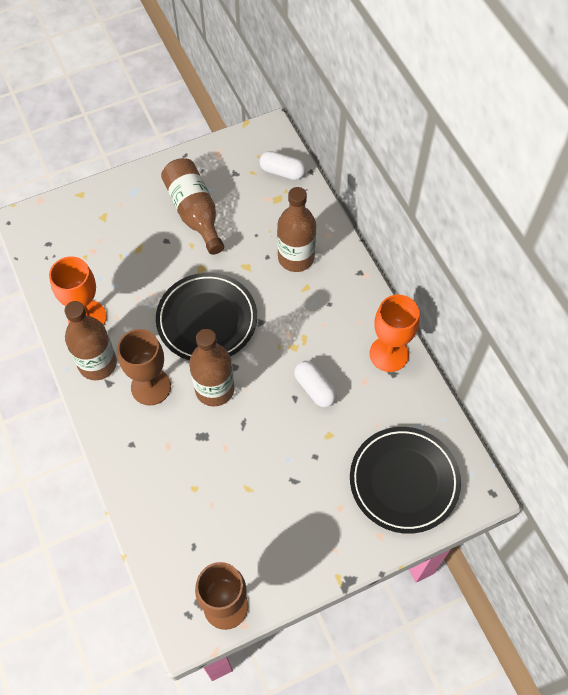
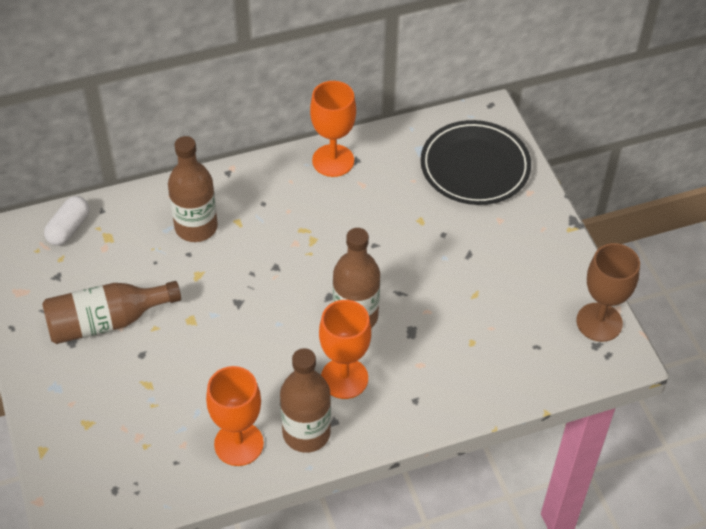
camera: 85 degrees left, 10 degrees down
(151, 387) = (344, 378): brown goblet -> orange goblet
(207, 320) = (264, 318): black plate -> none
(314, 388) = (365, 226): white capsule -> none

